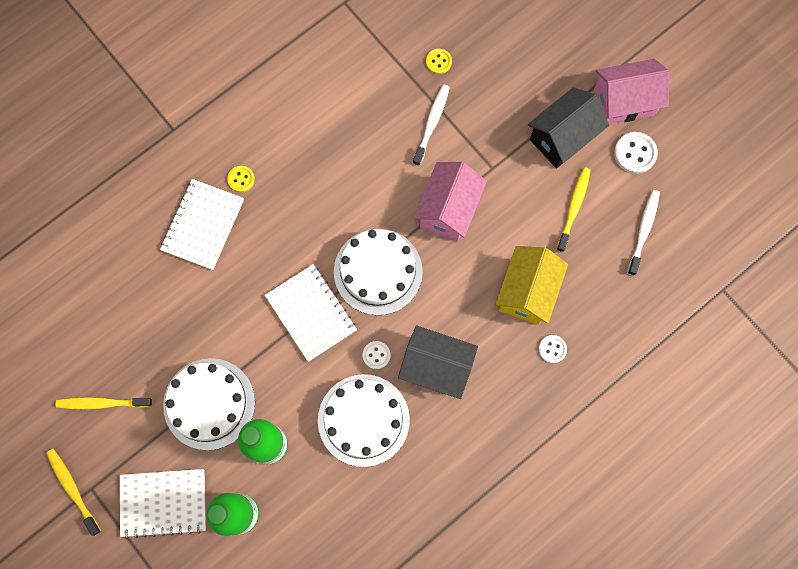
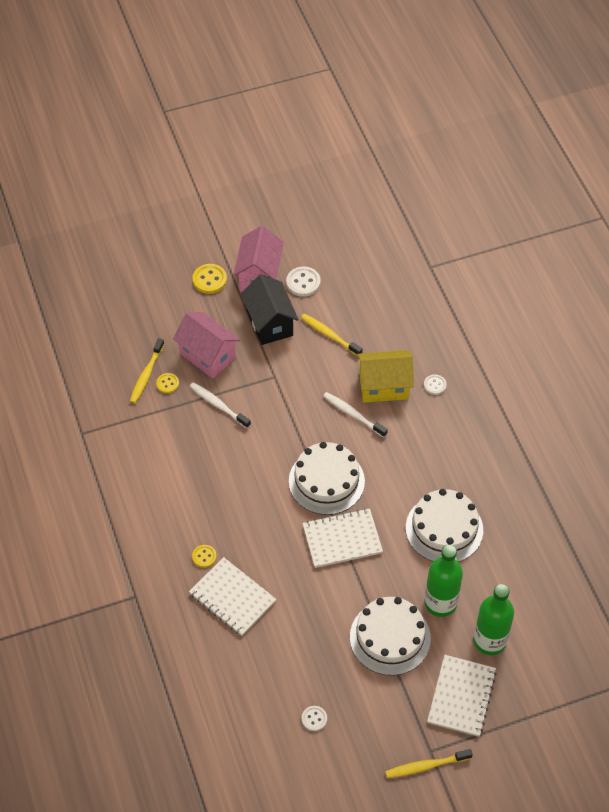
camera: 70 degrees left, 20 degrees down
(102, 403) = (359, 722): yellow toothbrush -> yellow toothbrush (146, 375)
(376, 355) = (395, 503): white button -> white button (314, 719)
(436, 367) = (420, 465): black house -> none
(448, 210) = (295, 417): pink house -> pink house (207, 356)
(527, 292) = (384, 387): yellow house -> yellow house turned 45 degrees counterclockwise
(594, 52) = (209, 280): none -> yellow button
(643, 231) = (366, 298): white toothbrush -> white toothbrush (353, 414)

